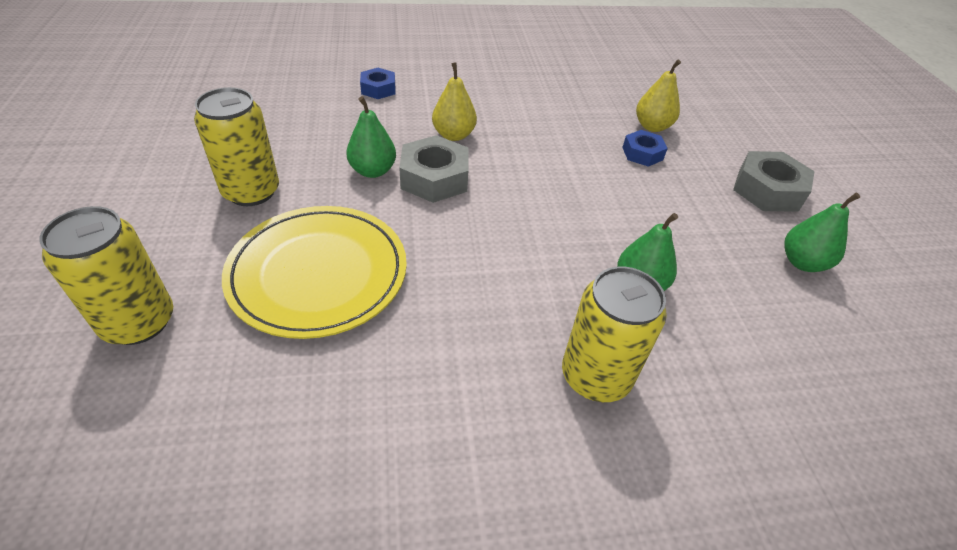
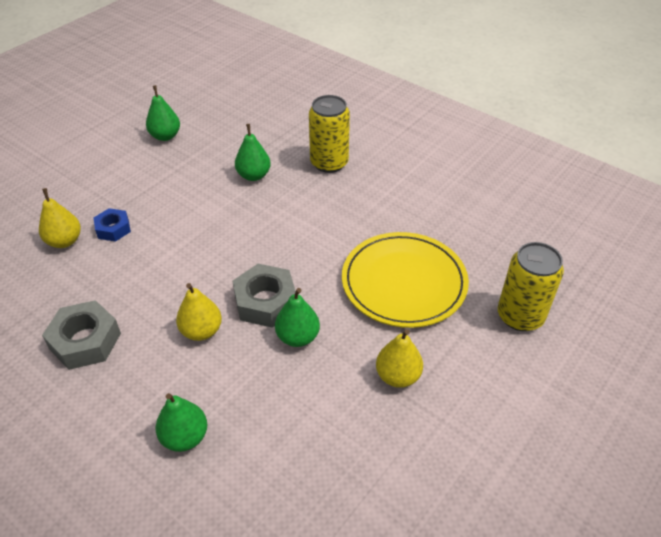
camera: 130 degrees left, 0 degrees up
(251, 191) = (397, 376): yellow can -> yellow pear
(378, 89) = (185, 437): blue nut -> green pear
(767, 190) = (100, 166): grey nut -> grey nut (85, 341)

